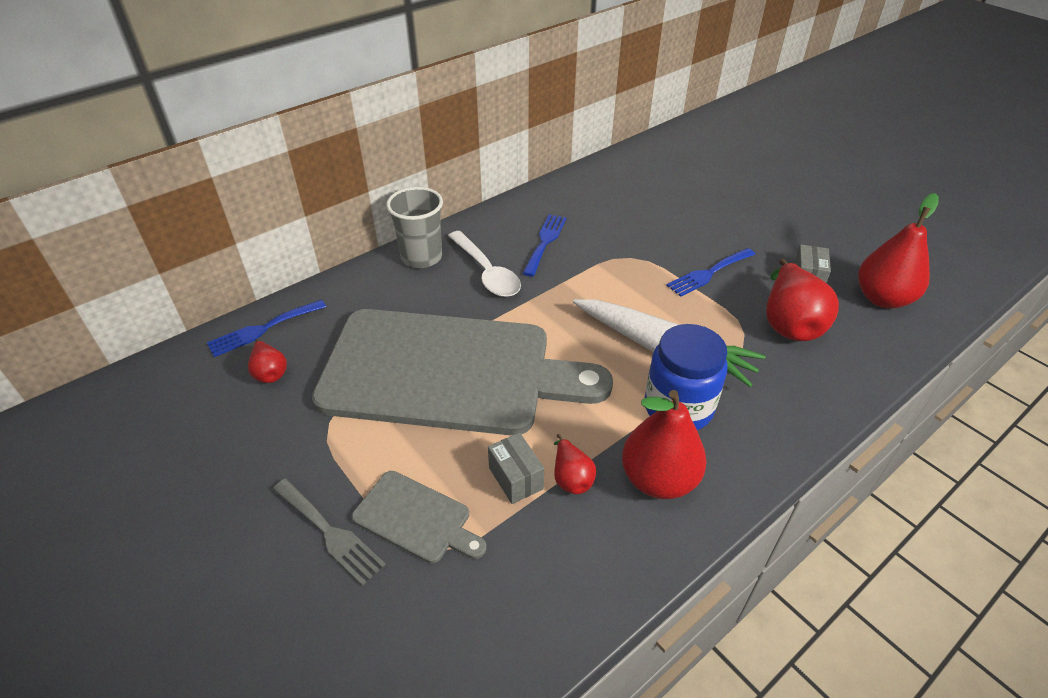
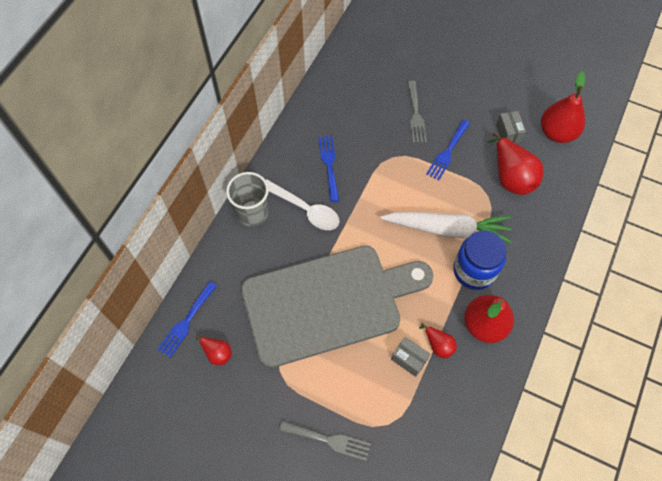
camera: 25 degrees left, 20 degrees up
(416, 518) = (370, 409): grey cutting board -> none
(685, 229) = (416, 115): none -> grey fork

